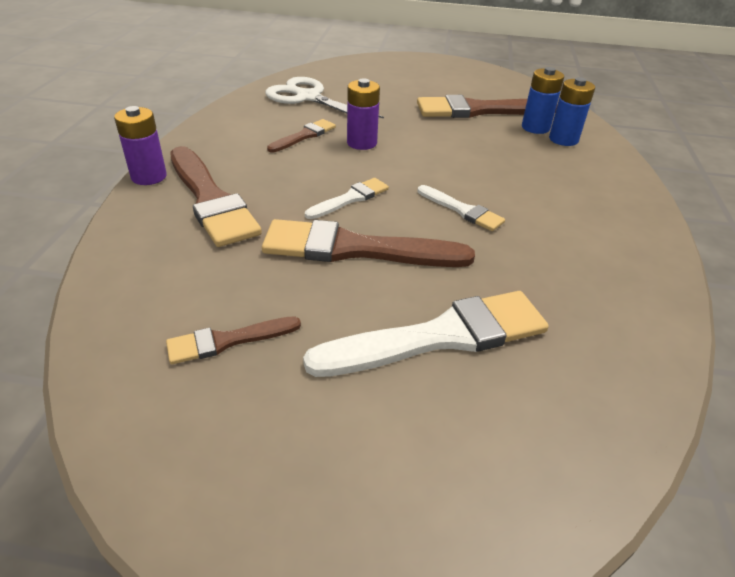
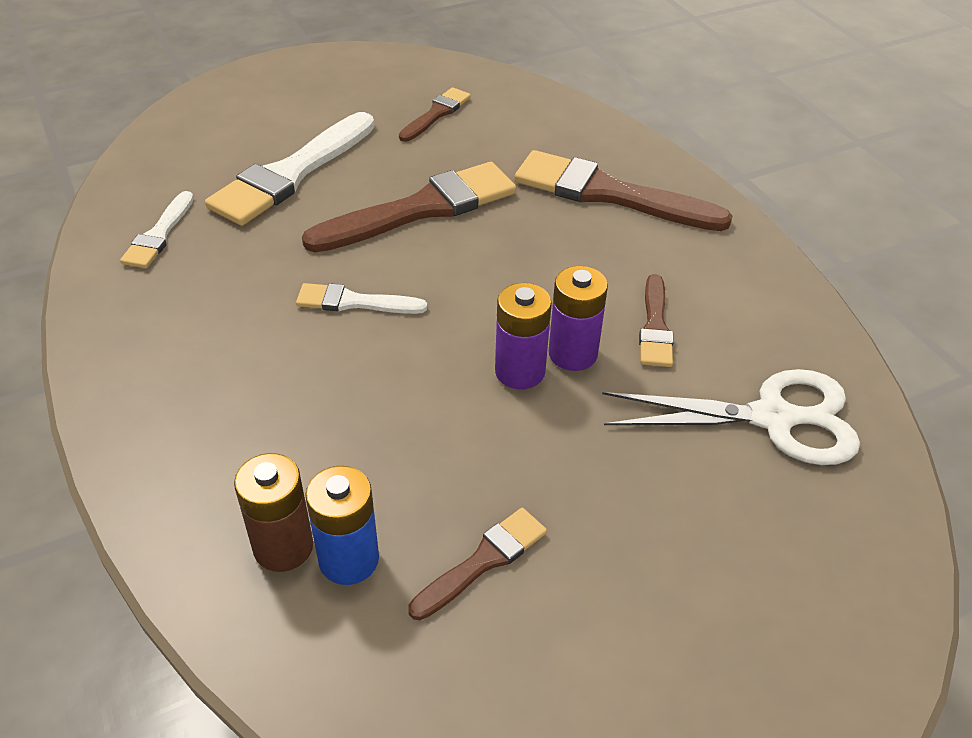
camera: 145 degrees right, 5 degrees up
(149, 176) = (702, 189): purple battery -> purple battery (520, 371)
(350, 199) = (485, 259): white brush -> white brush (159, 235)
(479, 110) = (483, 561): brown brush -> brown brush, size x0.52
(563, 139) = (283, 547): blue battery -> brown battery

